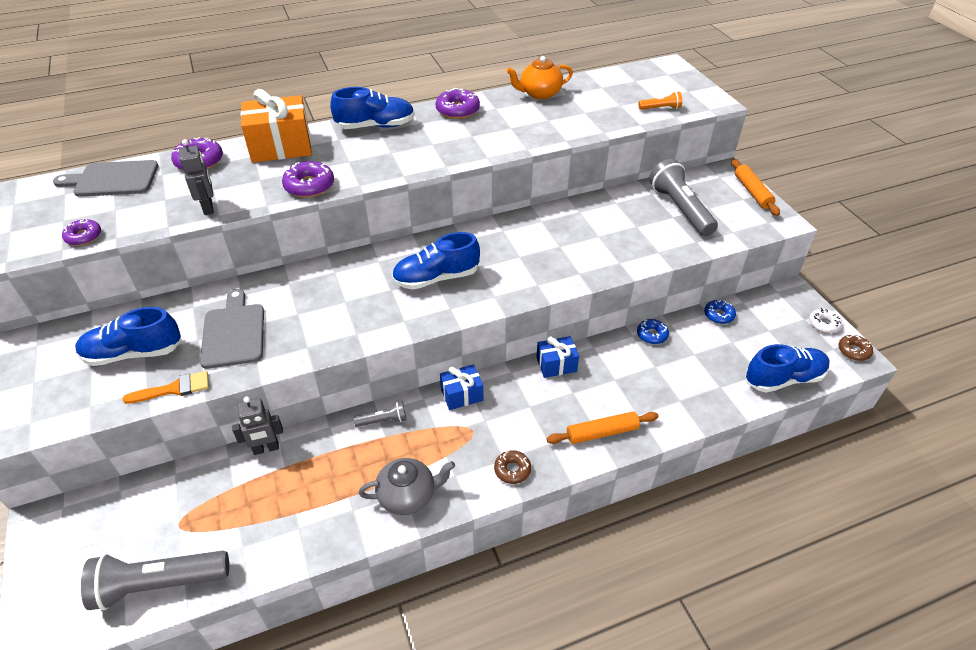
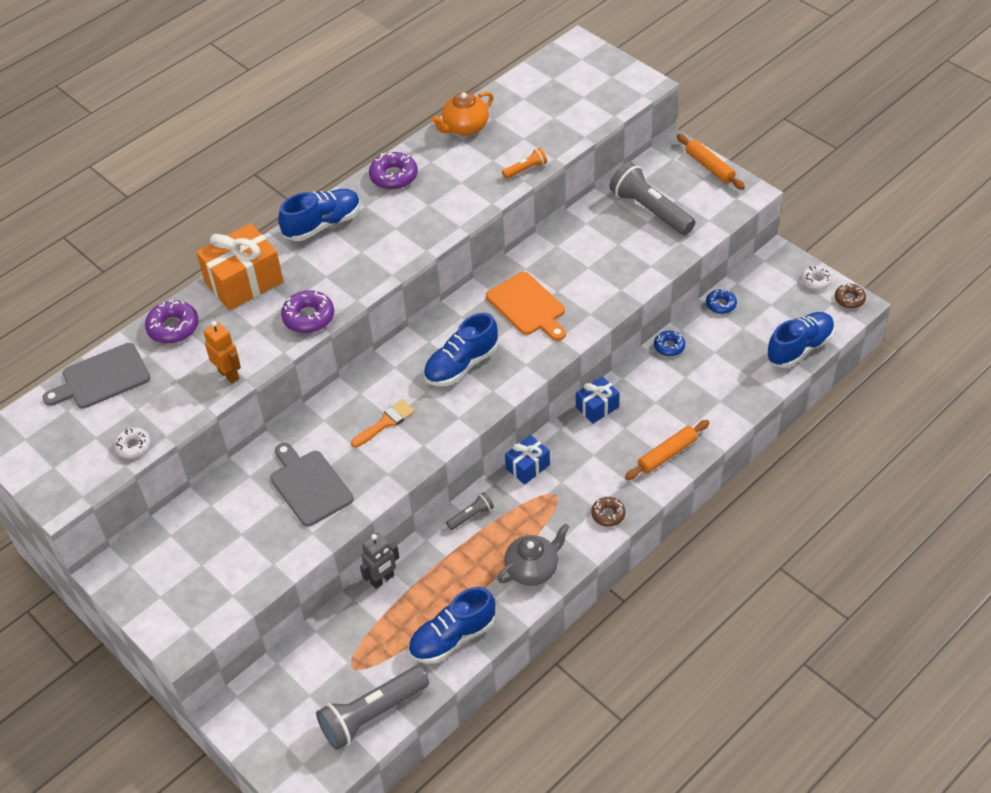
camera: 20 degrees left, 5 degrees up
(83, 236) = (133, 446): purple donut -> white donut
(134, 353) = (231, 538): blue shoe -> blue shoe (452, 637)
(174, 389) = (296, 553): orange brush -> orange brush (386, 422)
(208, 207) = (229, 374): grey robot -> orange robot
(525, 250) = (527, 306): none -> orange cutting board
(660, 108) = (595, 109): orange flashlight -> orange flashlight (526, 169)

